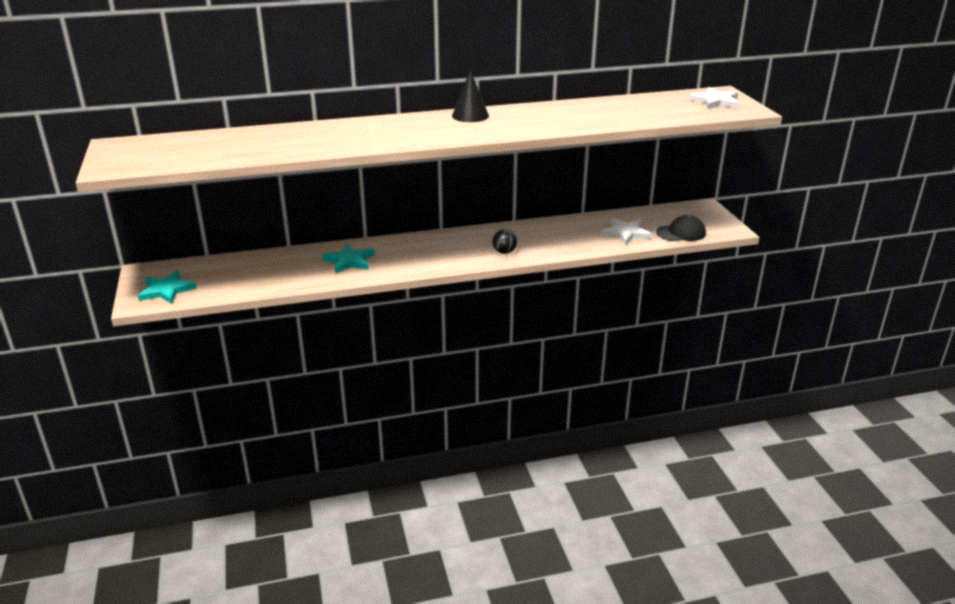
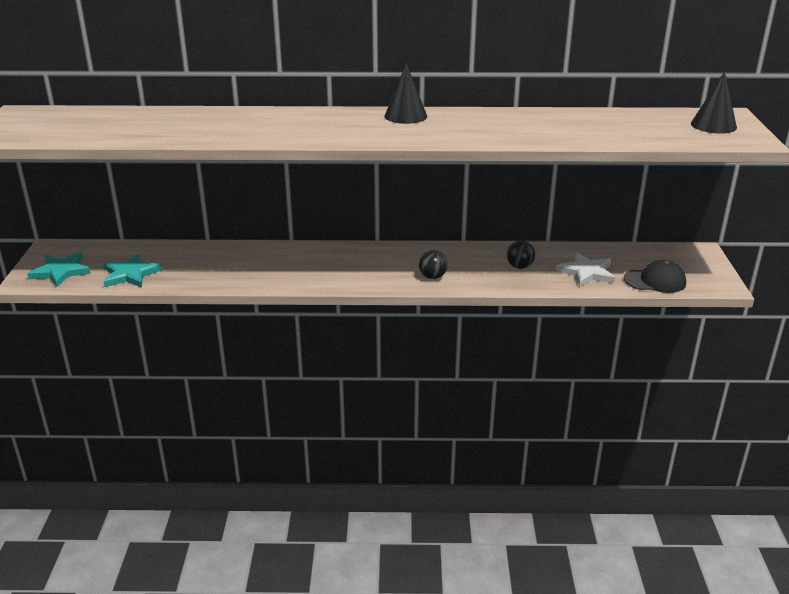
camera: 15 degrees right, 0 degrees up
(349, 261) = (259, 264): turquoise star -> turquoise star (130, 274)
(571, 235) = (519, 267): none -> black ball
(715, 101) = (713, 125): white star -> black cone

